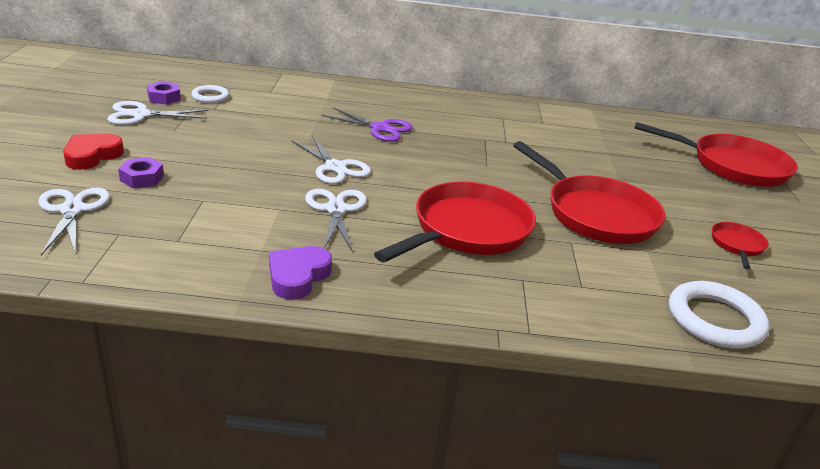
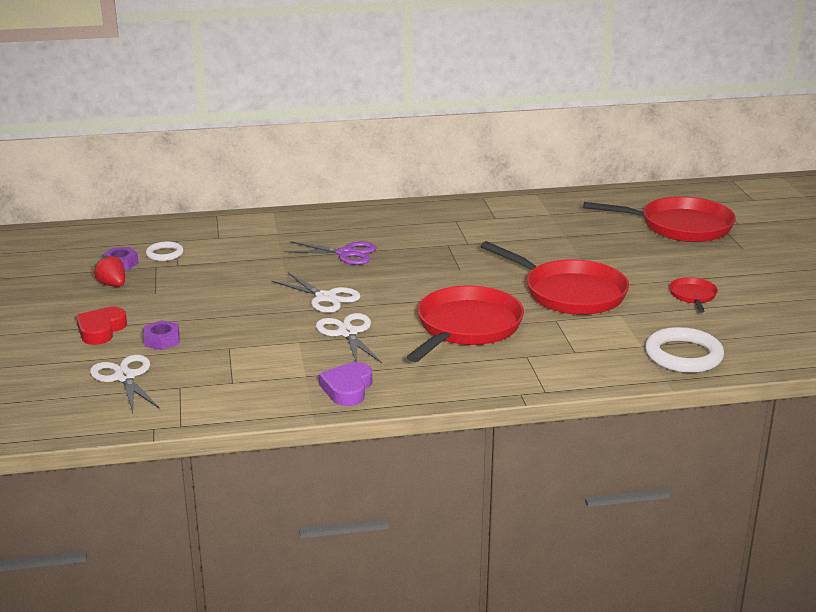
camera: 10 degrees left, 5 degrees down
(140, 115) = (112, 285): white scissors -> red strawberry

